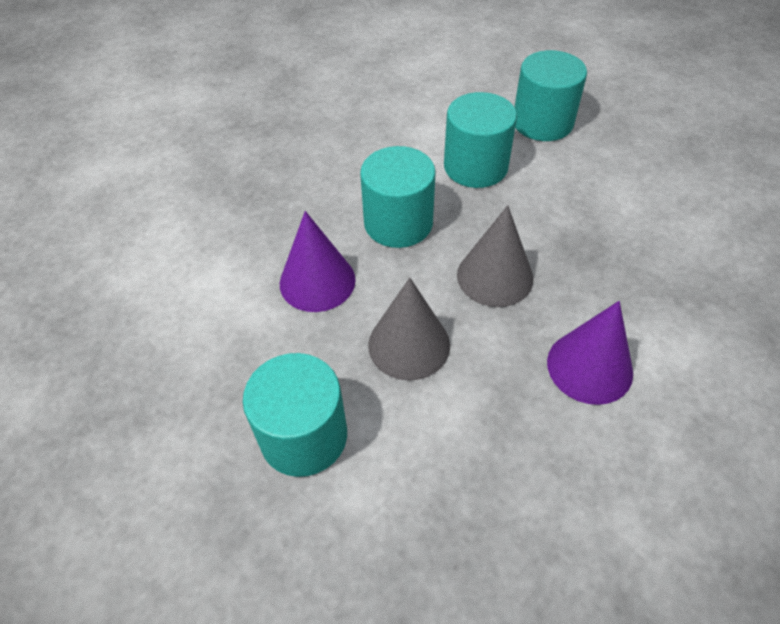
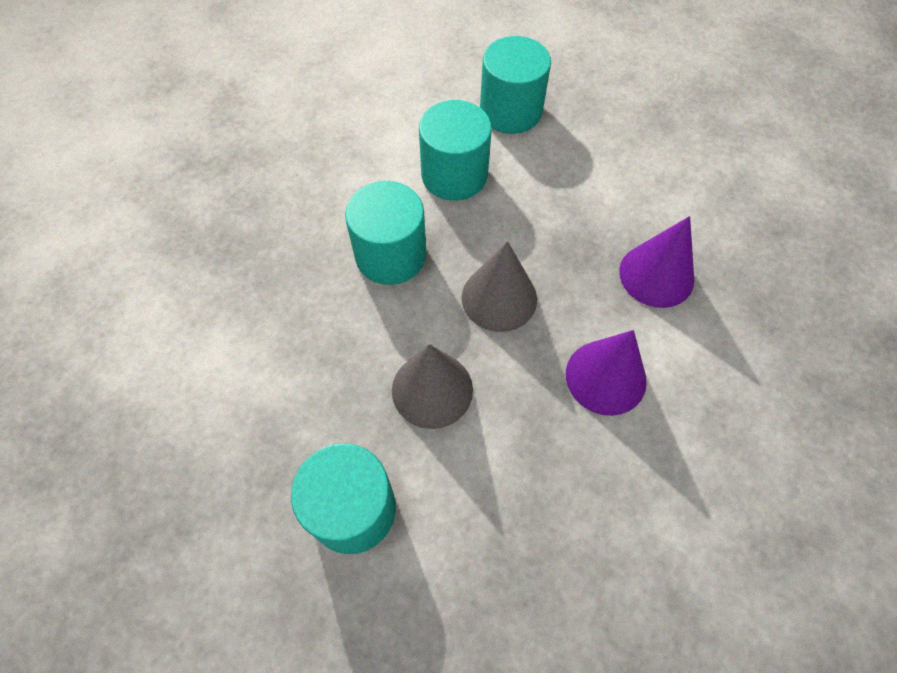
camera: 15 degrees left, 10 degrees up
(317, 281) = (324, 338): purple cone -> purple cone (656, 275)

